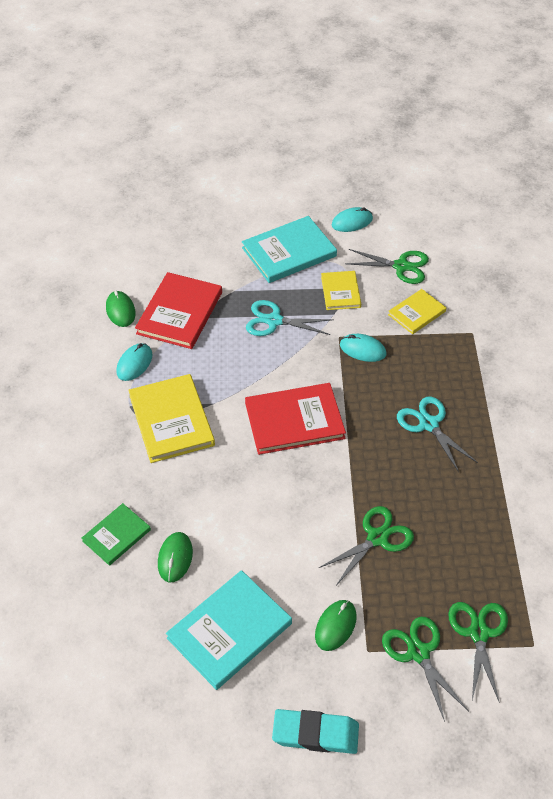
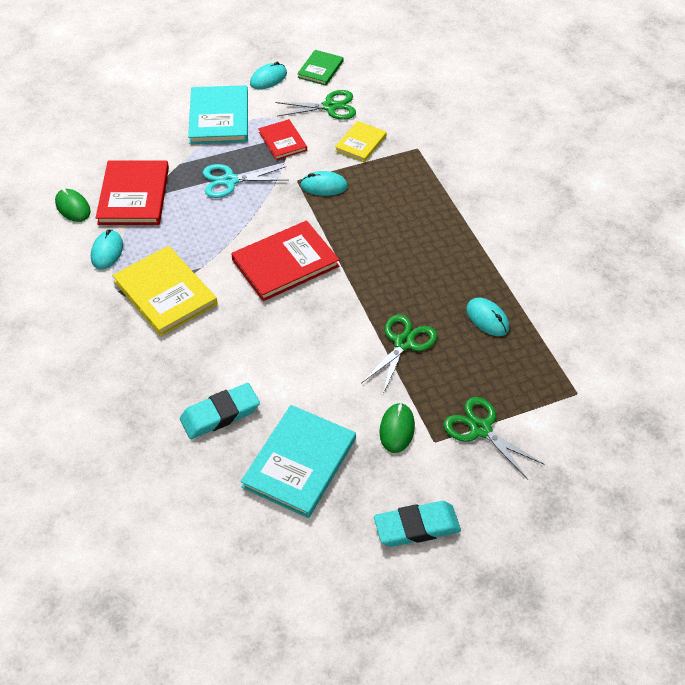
camera: 20 degrees left, 0 degrees up
(116, 535) = (153, 410): green book -> green book (320, 69)
(175, 558) = (220, 414): green mouse -> turquoise eraser
(289, 252) = (219, 117): turquoise book -> turquoise book turned 45 degrees counterclockwise
(340, 292) = (282, 141): yellow book -> red book
(429, 424) = (410, 234): turquoise scissors -> none
(472, 537) = (487, 319): none -> turquoise mouse
(479, 633) = (526, 397): green scissors -> none

